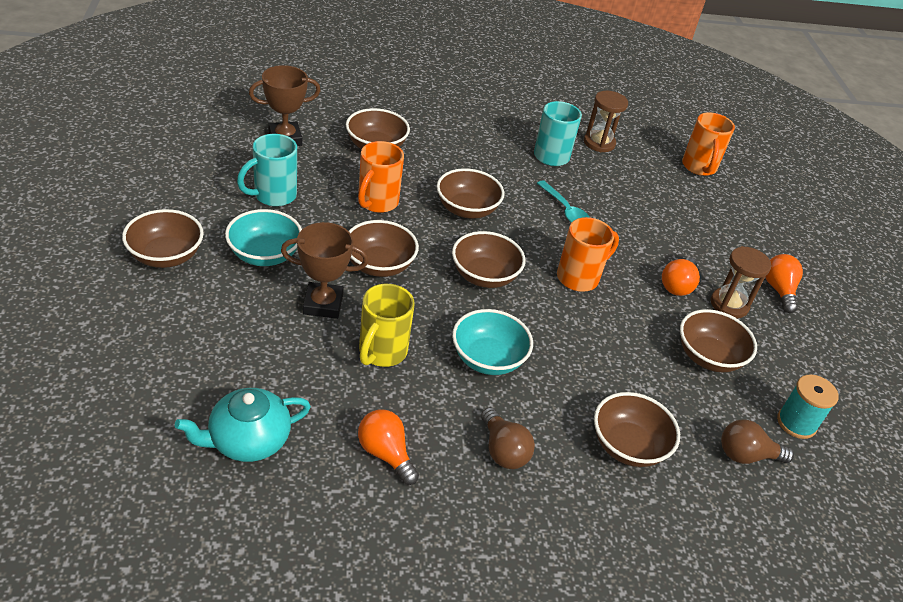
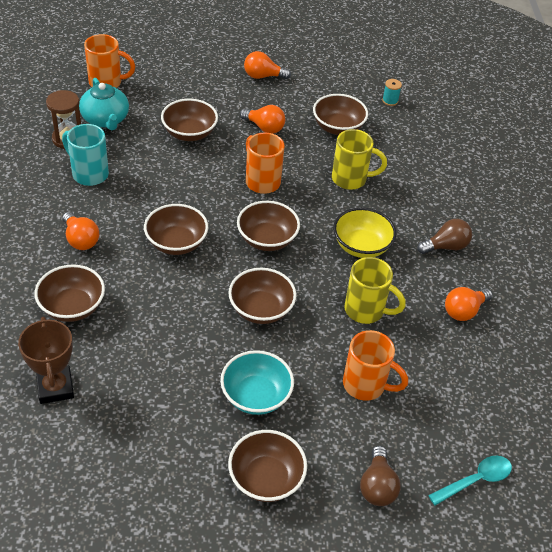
camera: 85 degrees left, 5 degrees up
(248, 440) = (471, 394): turquoise teapot -> turquoise teapot (105, 119)
(273, 196) = (162, 393): turquoise mug -> none
(323, 304) = (316, 349): brown trophy -> none
(377, 202) = (169, 308): orange mug -> orange mug (366, 385)
(460, 151) = (80, 240): none -> orange light bulb
(488, 359) = (361, 246): turquoise bowl -> yellow bowl
(565, 210) = (174, 177): turquoise spoon -> turquoise spoon (475, 480)
(609, 360) = (351, 179): none -> yellow mug
(628, 446) = (427, 183): brown bowl -> brown bowl (189, 133)
(729, 305) = (282, 105): brown hourglass -> none
(746, 455) = (421, 129): brown light bulb -> brown light bulb (377, 486)
(796, 423) = (390, 101): turquoise spool -> turquoise spool, size x0.63

